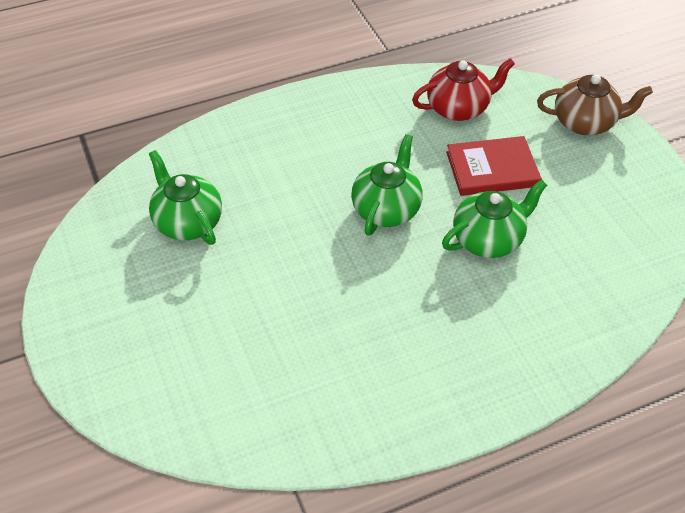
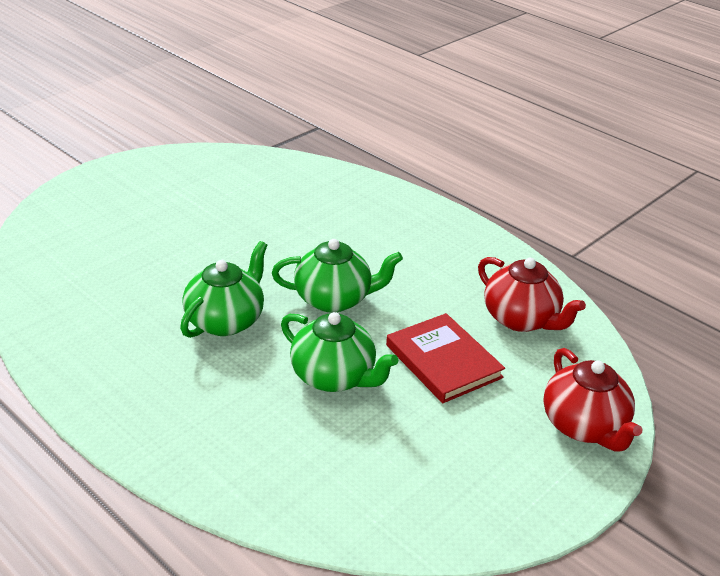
camera: 65 degrees right, 15 degrees down
(188, 222) = (250, 196): green teapot -> green teapot (226, 321)
(585, 123) = (584, 426): brown teapot -> red teapot

